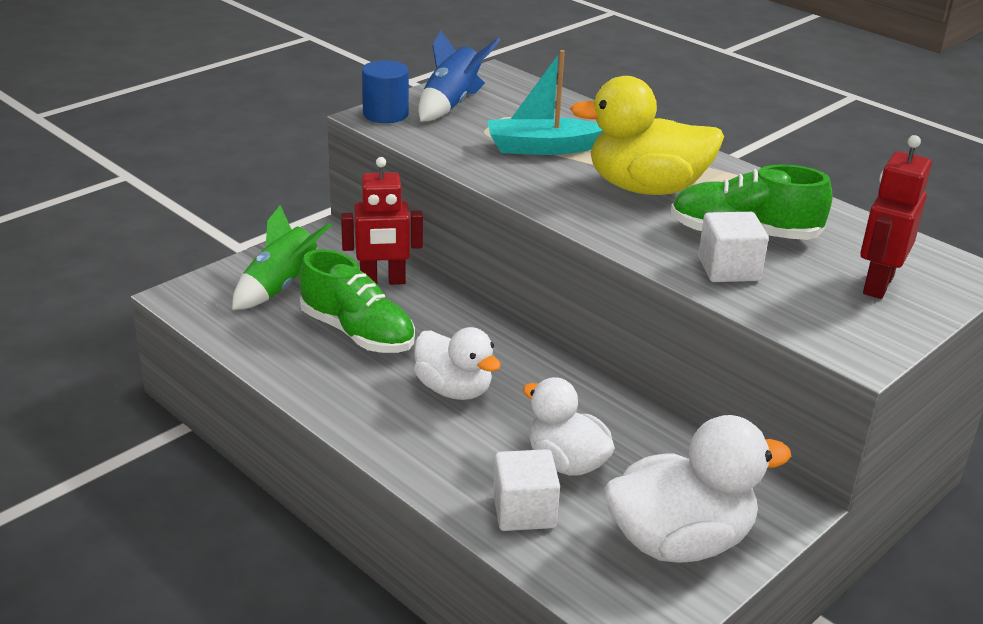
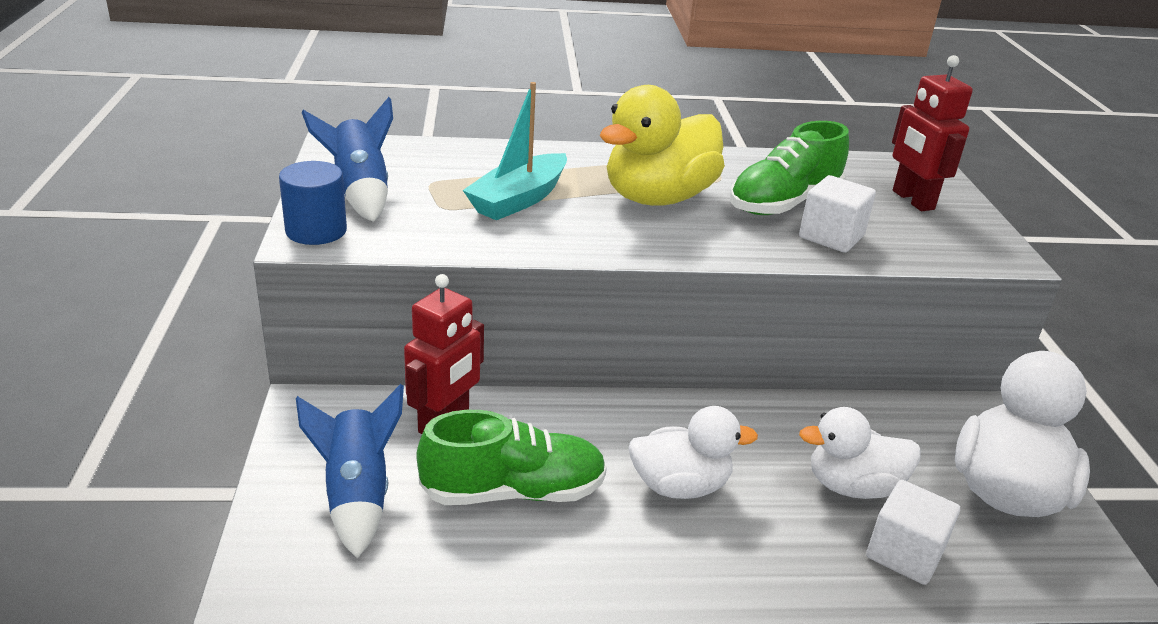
camera: 50 degrees left, 0 degrees up
(281, 287) = (357, 495): green rocket -> blue rocket

